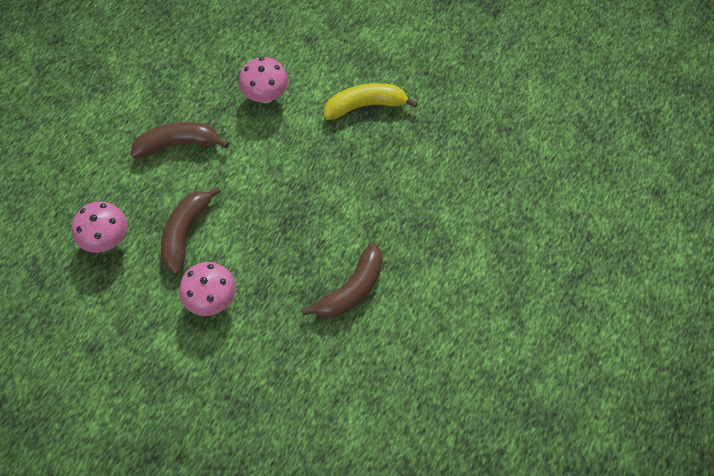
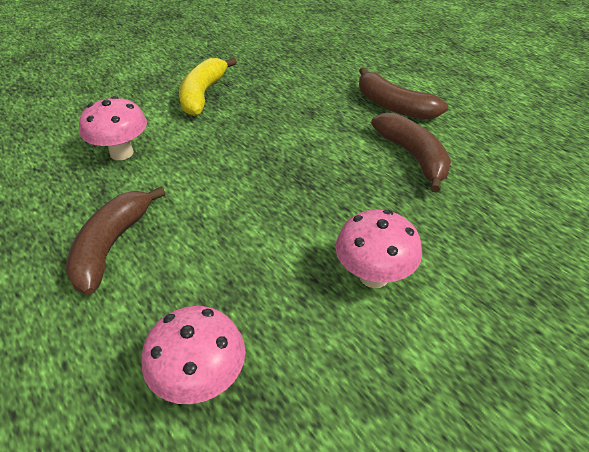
camera: 65 degrees left, 20 degrees down
(185, 232) = (254, 276): brown banana -> brown banana (393, 106)

